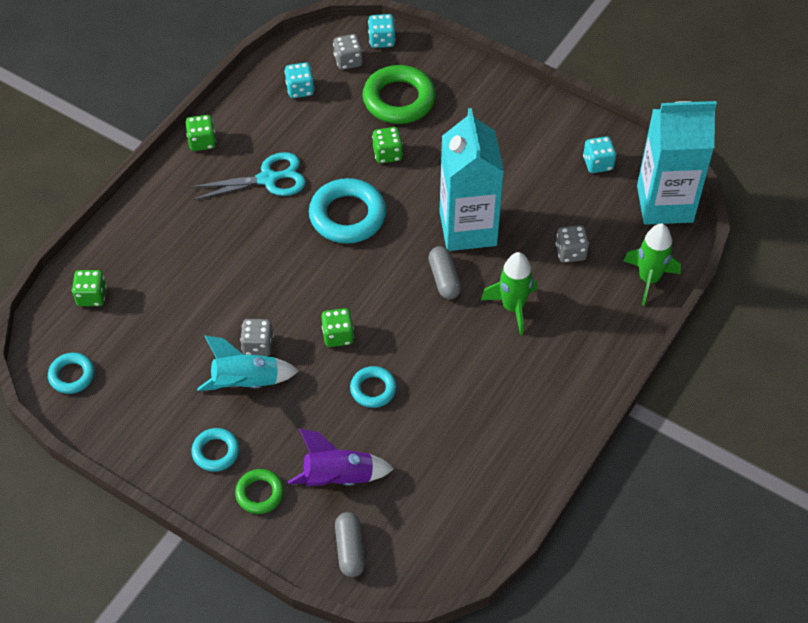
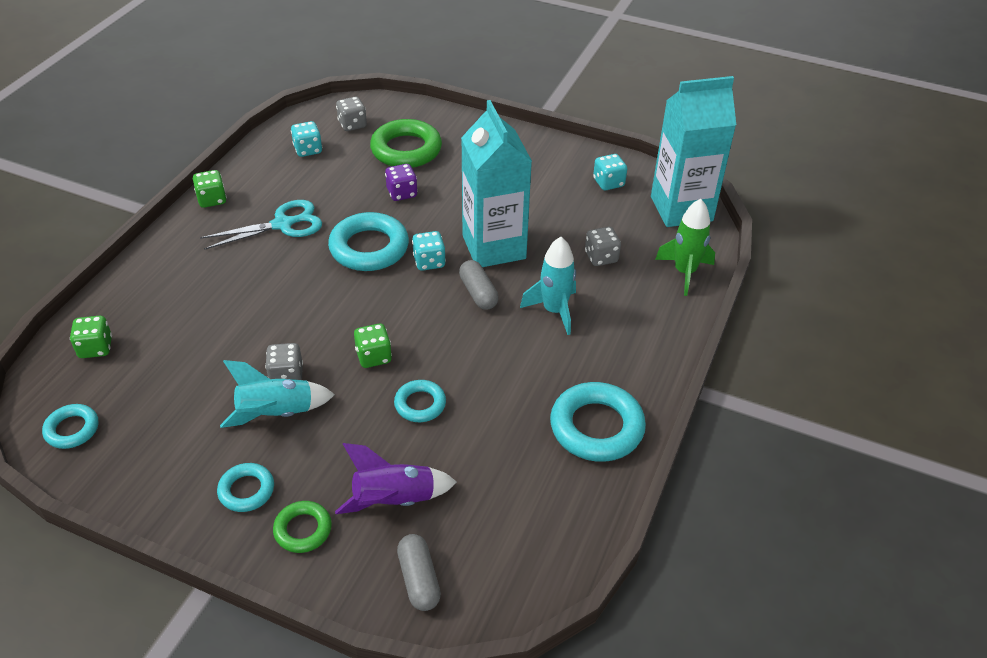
camera: 10 degrees left, 10 degrees down
(382, 40) = (382, 107): turquoise dice -> turquoise dice (429, 262)
(387, 154) = (402, 193): green dice -> purple dice
(513, 307) = (554, 311): green rocket -> turquoise rocket
(527, 432) = (596, 427): none -> turquoise ring

